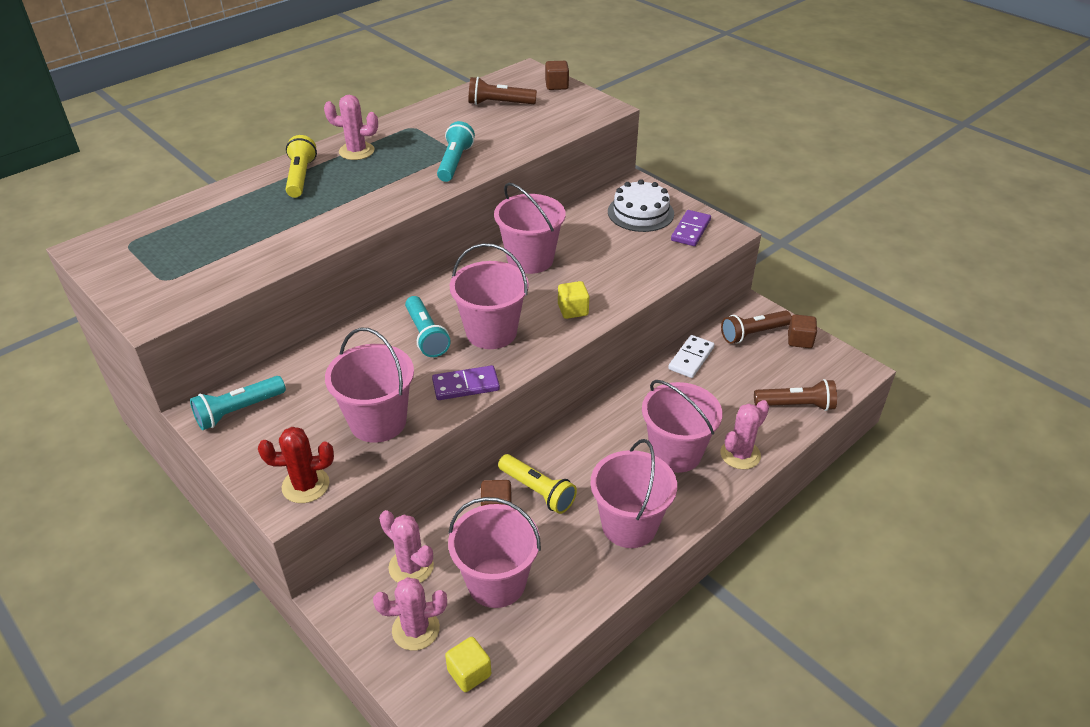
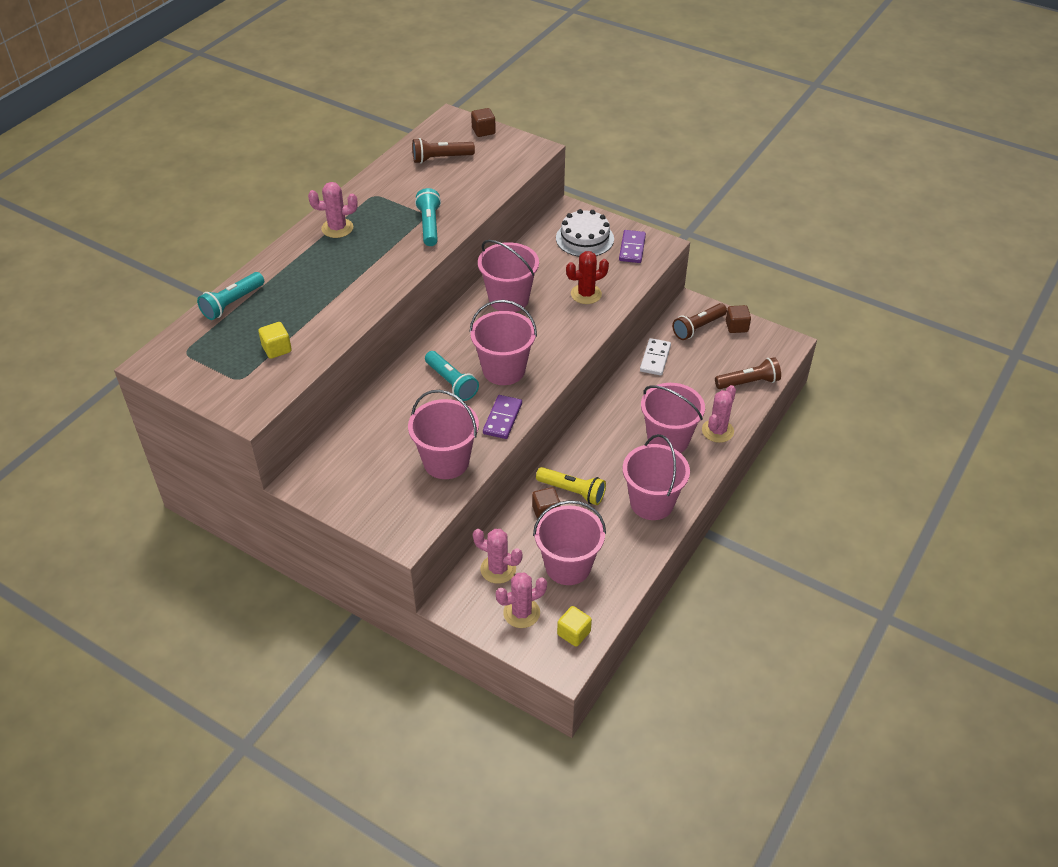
camera: 15 degrees left, 5 degrees up
(238, 411) = (328, 476): turquoise flashlight -> turquoise flashlight (232, 303)
(301, 177) = (301, 262): yellow flashlight -> none
(305, 485) = (414, 522): red cactus -> red cactus (586, 294)
(466, 385) = (502, 419): purple domino -> purple domino turned 45 degrees counterclockwise
(573, 310) = (562, 338): yellow cube -> yellow cube (277, 349)

